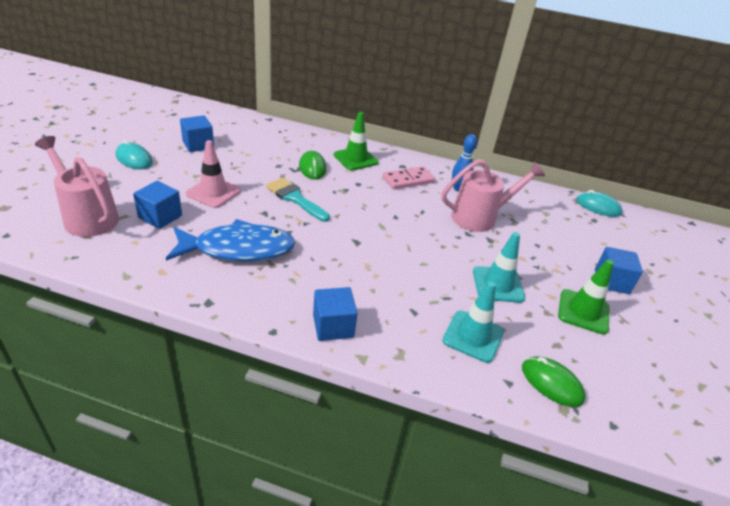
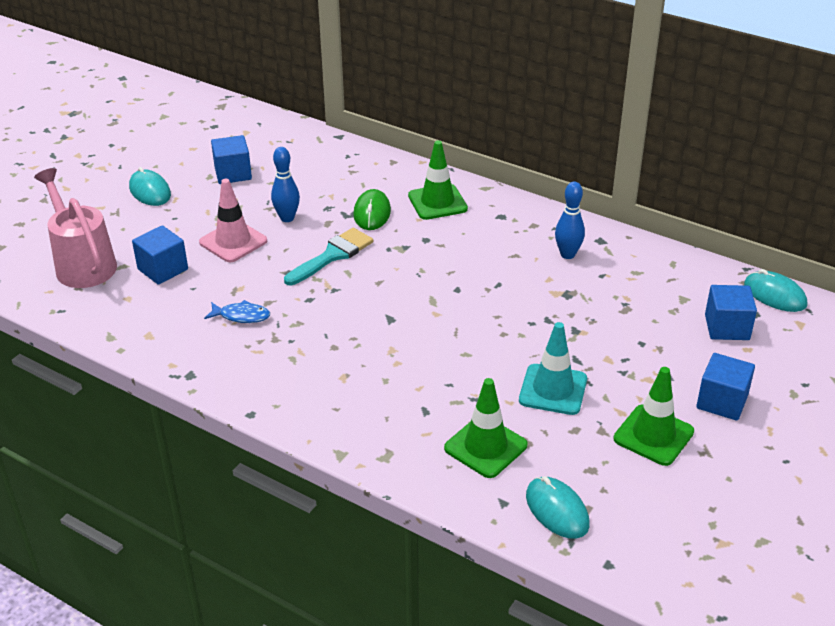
camera: 20 degrees right, 0 degrees up
(238, 249) = (241, 316): blue fish -> blue fish, size x0.43
(250, 174) = (287, 218): none -> blue bowling pin
(295, 198) = (332, 255): turquoise brush -> turquoise brush turned 75 degrees clockwise
(333, 326) = (320, 416): blue cube -> blue cube (727, 327)
(408, 180) = (499, 238): pink domino -> none
(473, 336) = (485, 447): turquoise traffic cone -> green traffic cone
(480, 217) = (578, 298): pink watering can -> none
(551, 383) = (557, 510): green mouse -> turquoise mouse

